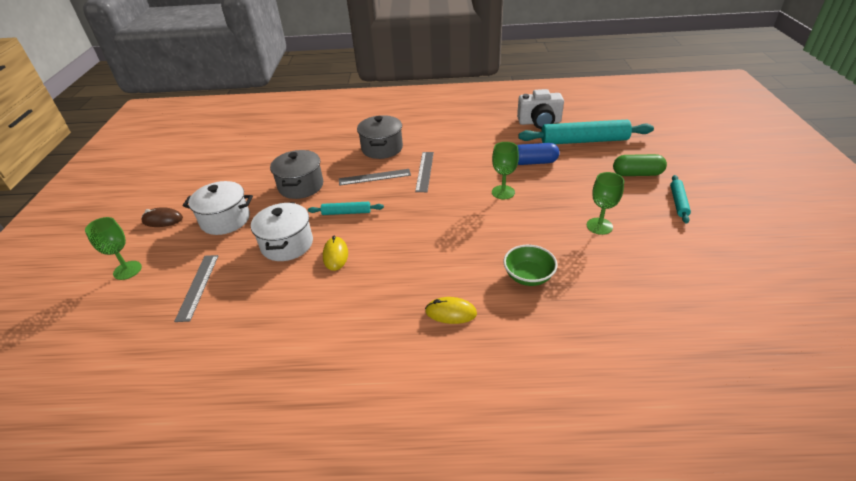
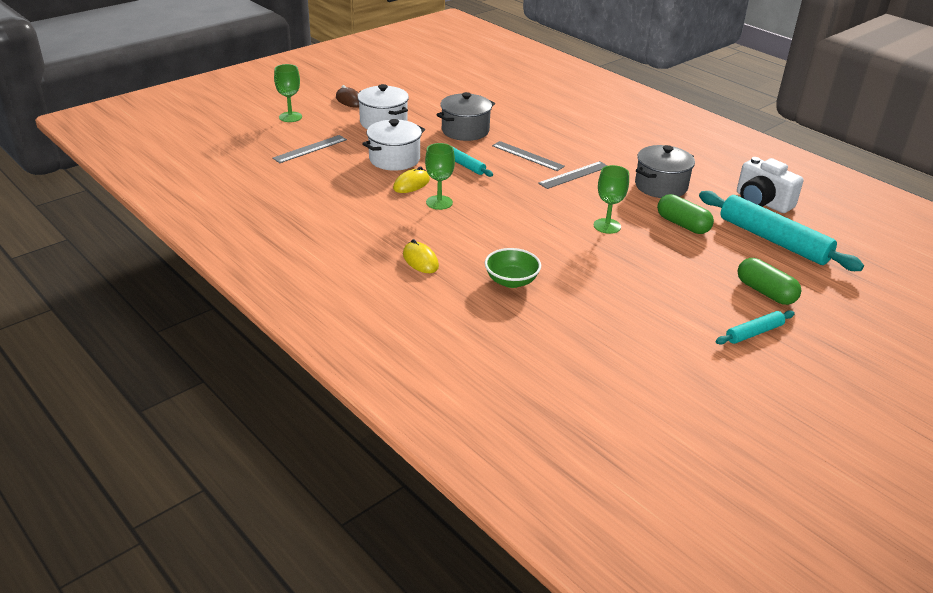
camera: 45 degrees right, 5 degrees down
(382, 148) = (572, 140): grey pot -> grey pot (661, 186)
(533, 162) = (683, 224): blue capsule -> green capsule
(599, 226) = (637, 296): green goblet -> green goblet (439, 202)

